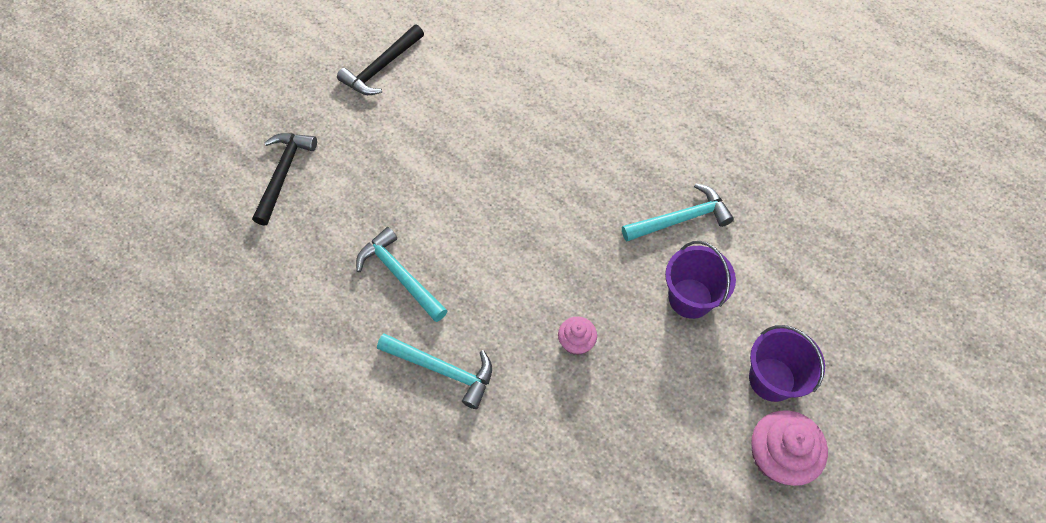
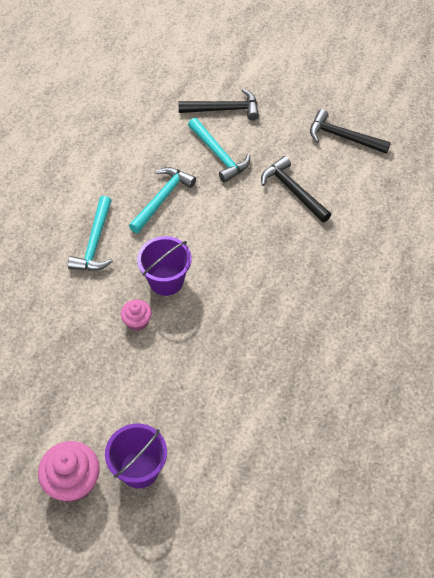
camera: 75 degrees right, 5 degrees down
(440, 136) = (293, 191): none -> black hammer
(680, 219) = (273, 376): turquoise hammer -> turquoise hammer (219, 155)
(690, 298) = (198, 396): purple bucket -> purple bucket (166, 280)

